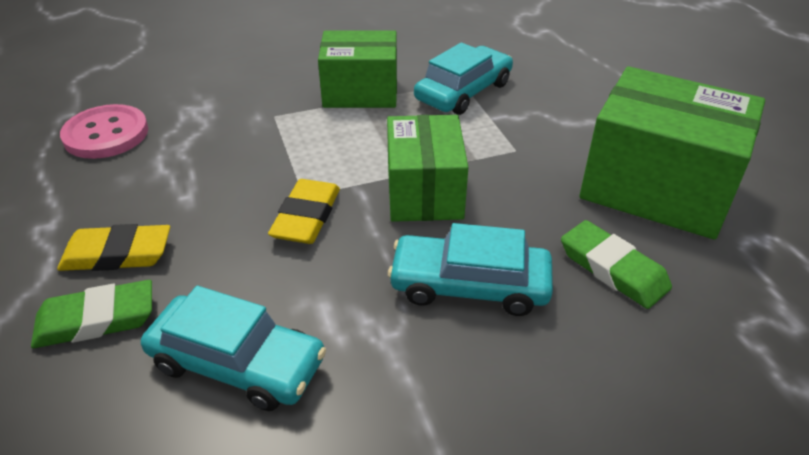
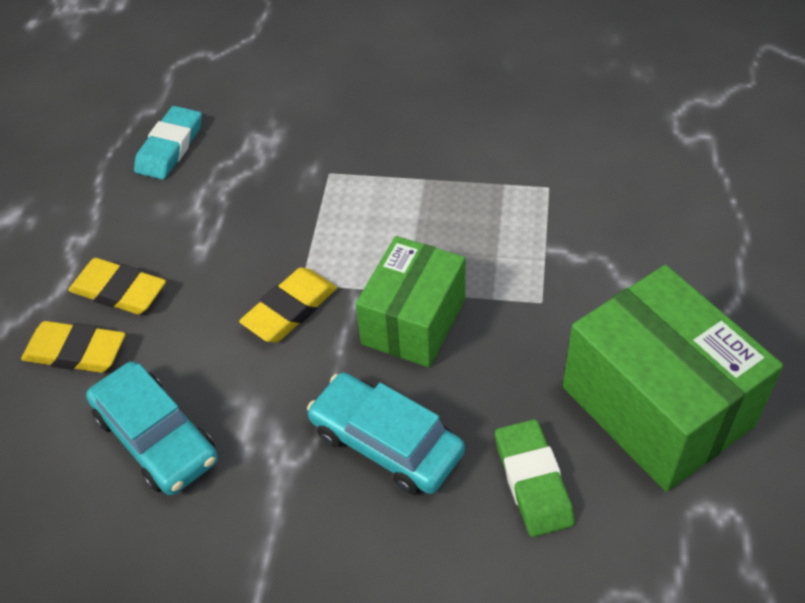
camera: 30 degrees right, 10 degrees up
(96, 319) = (76, 351): green eraser -> yellow eraser
(106, 134) = (170, 147): pink button -> turquoise eraser
(360, 92) = (431, 168): green box -> none
(463, 91) = (541, 202): turquoise car -> none

